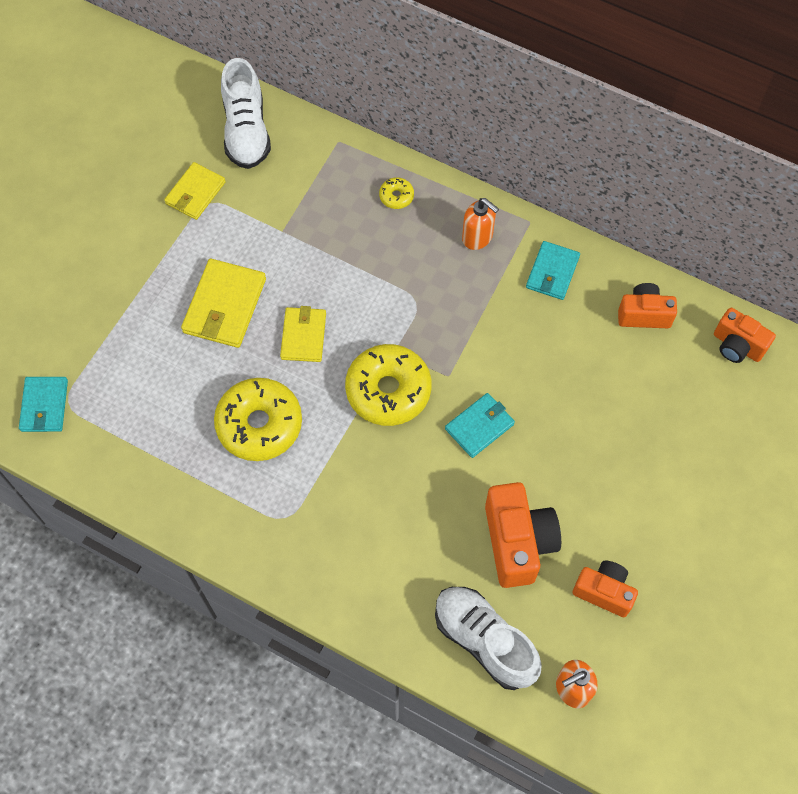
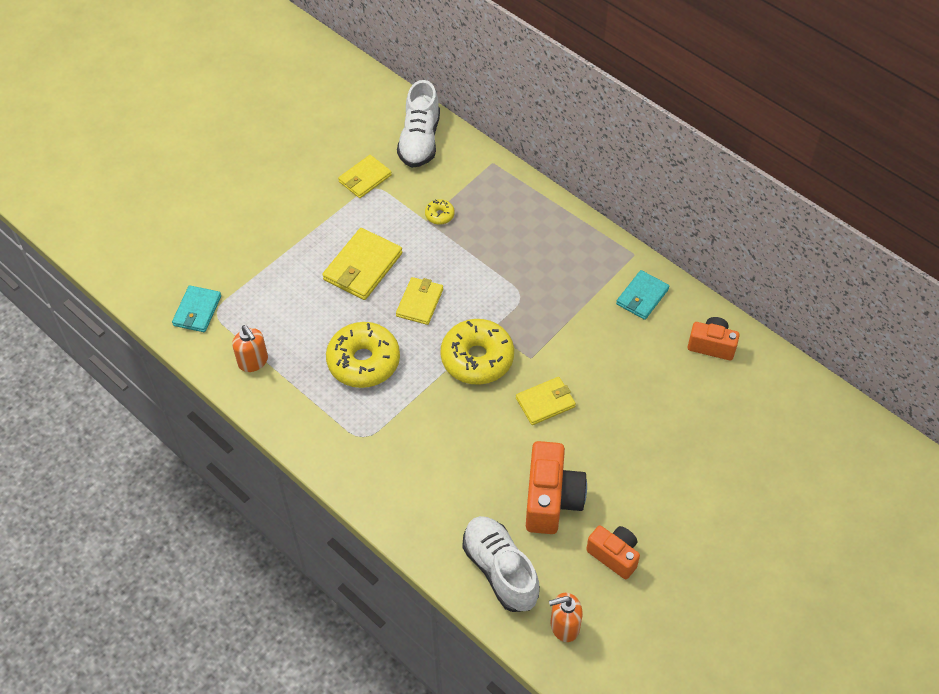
camera: 15 degrees right, 10 degrees down
(396, 196) = (528, 213): yellow donut -> yellow donut (439, 215)
(477, 237) = (586, 257): orange soap dispenser -> orange soap dispenser (253, 362)
(479, 426) = (545, 402): turquoise wallet -> yellow wallet
(737, 346) = (786, 387): orange camera -> none

